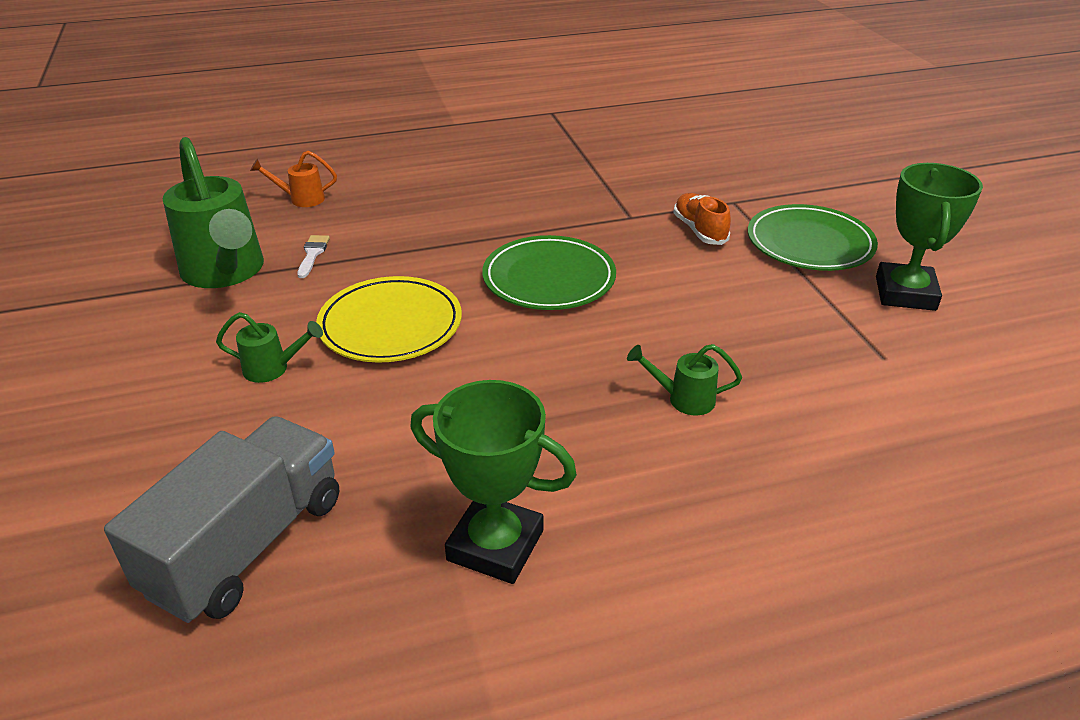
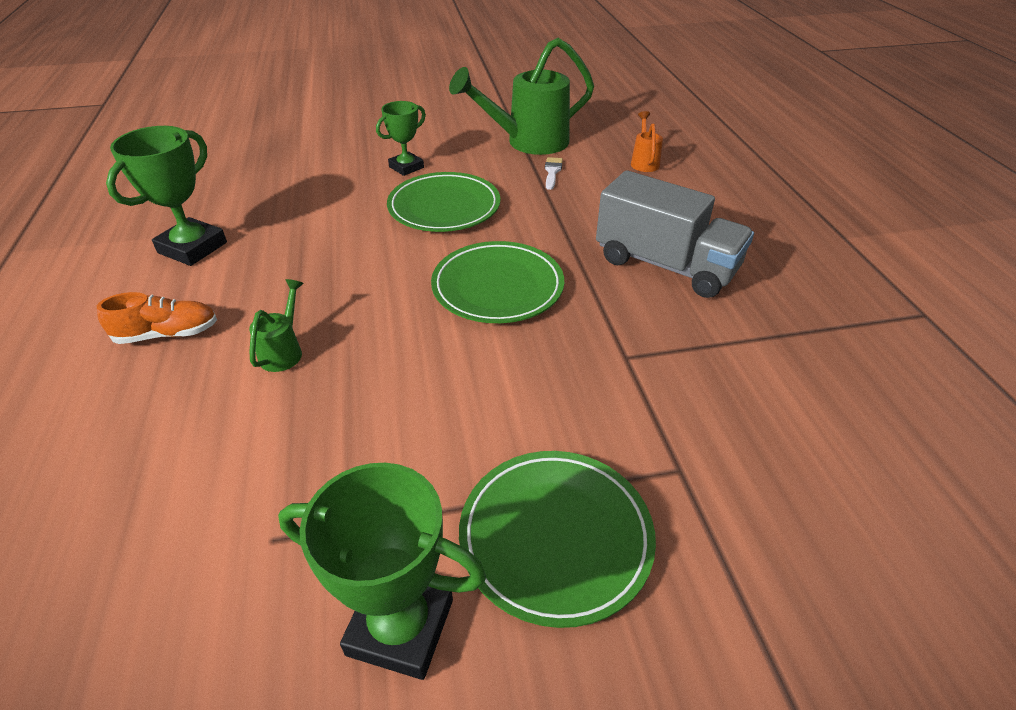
camera: 95 degrees right, 5 degrees up
(247, 545) = (252, 171): grey truck -> grey truck (665, 265)
(273, 369) = (406, 167): green watering can -> green trophy
(312, 254) = (552, 172): white brush -> white brush turned 90 degrees counterclockwise
(390, 325) = (444, 207): yellow plate -> green plate
(699, 230) = (593, 416): orange shoe -> orange shoe (168, 334)

